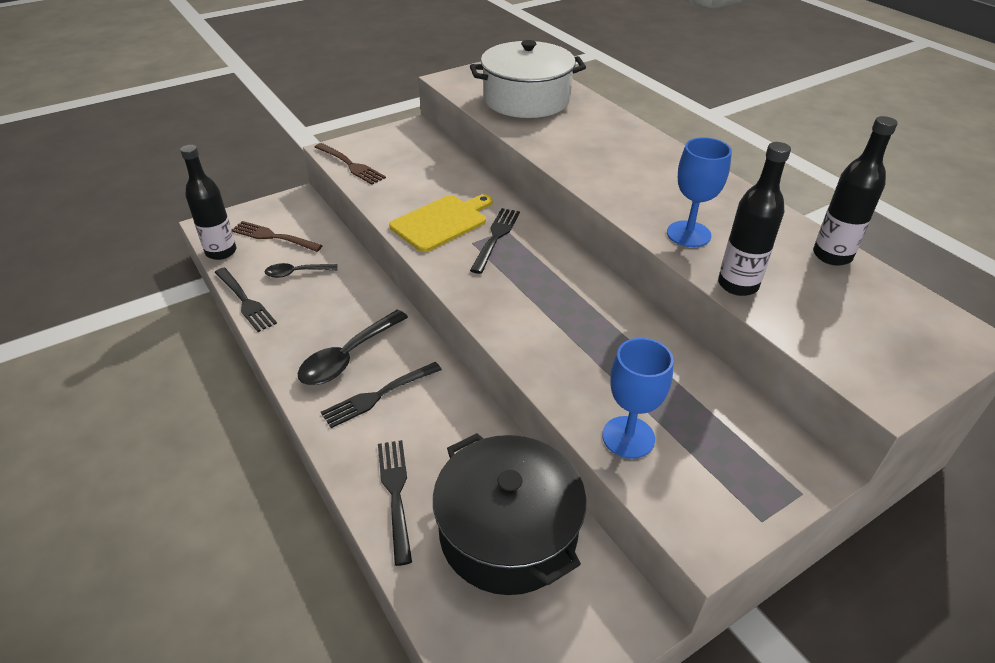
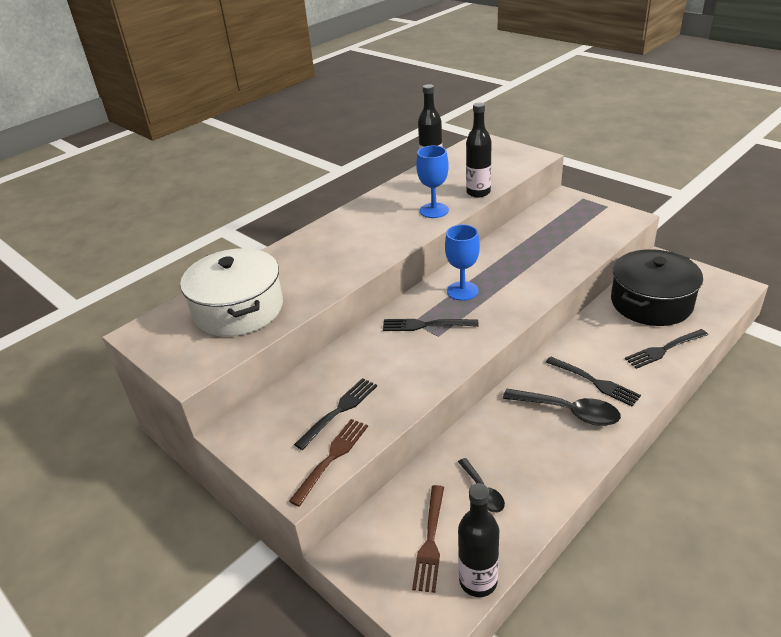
camera: 100 degrees left, 5 degrees down
(244, 301) = (544, 515): black fork -> black fork (339, 411)
(441, 222) = (416, 360): yellow cutting board -> none
(628, 437) = (587, 243): blue goblet -> blue goblet (462, 291)

